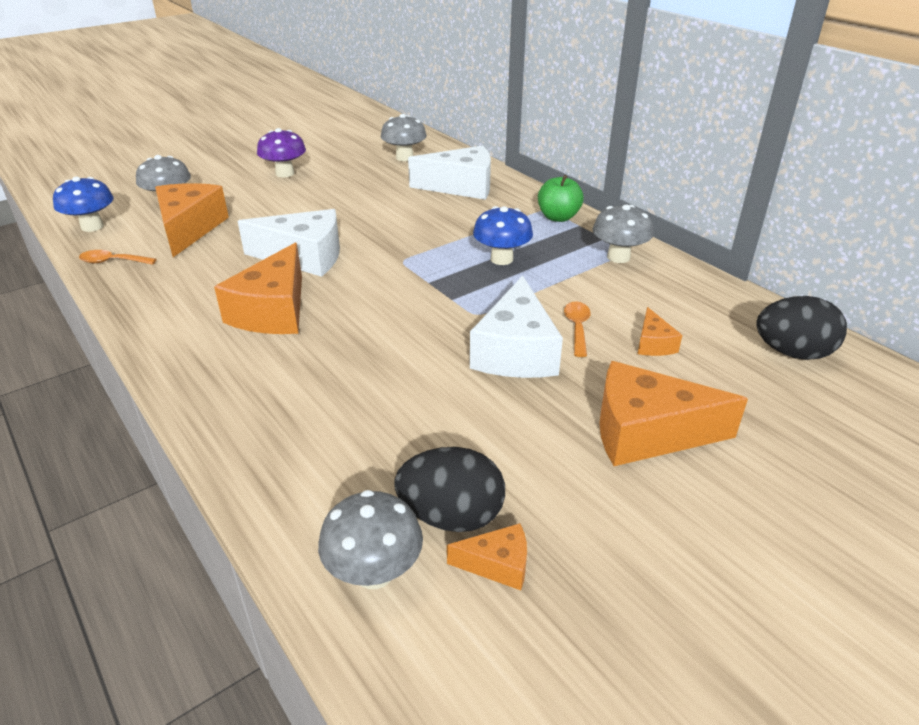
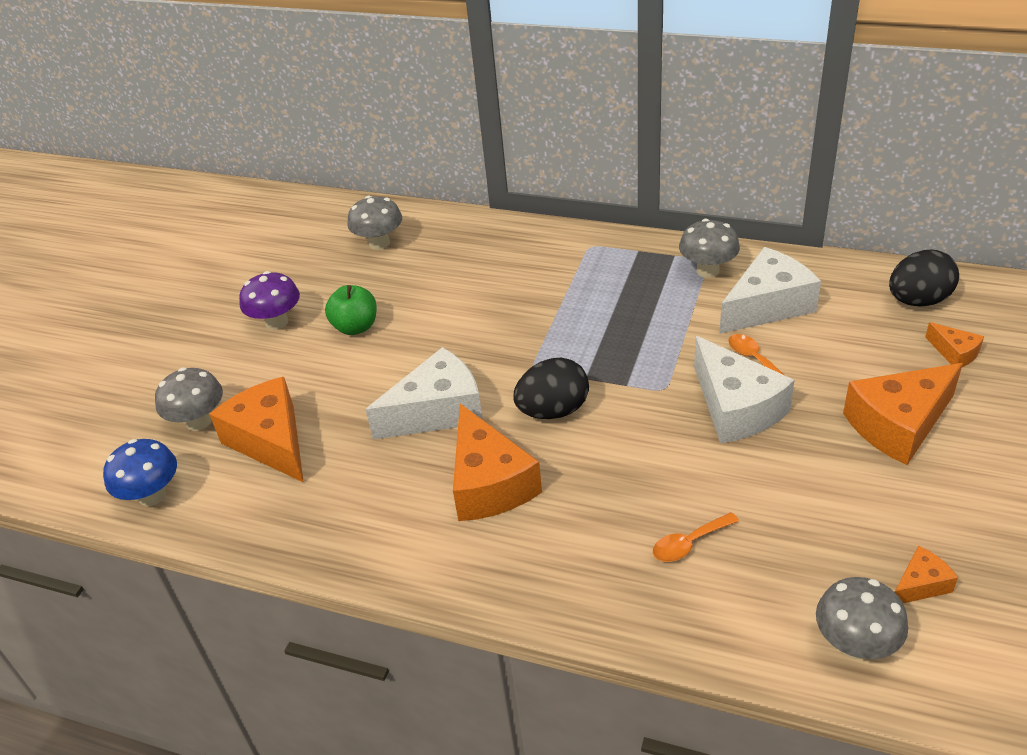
camera: 30 degrees left, 5 degrees up
(112, 262) = (244, 522): orange spoon -> orange spoon (689, 543)
(451, 516) = (852, 571): black egg -> black egg (553, 411)
(461, 187) = (482, 255): white cheese -> white cheese (767, 306)
(501, 259) = (617, 321): blue mushroom -> none
(558, 217) = (611, 250): green apple -> green apple (355, 327)
(653, 344) = (822, 344): orange cheese -> orange cheese (954, 353)

